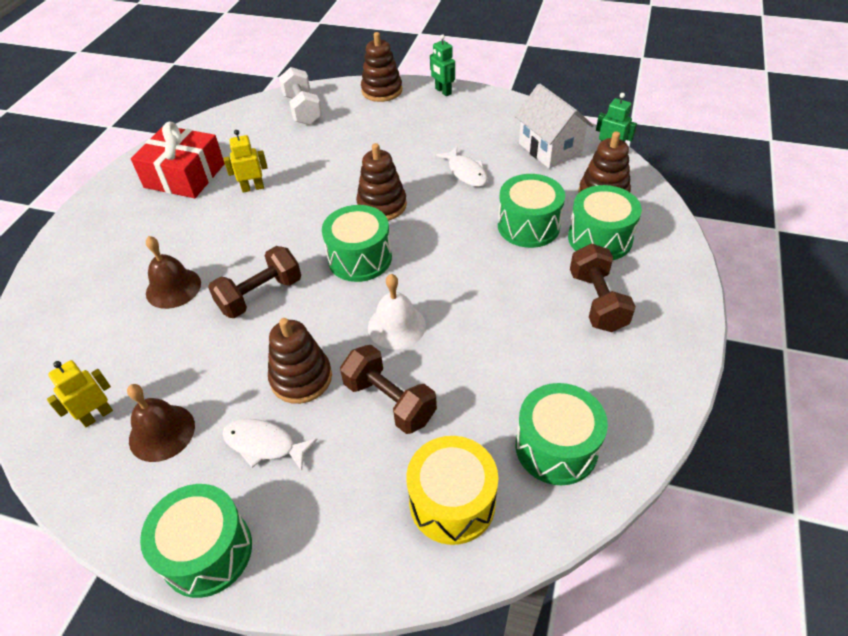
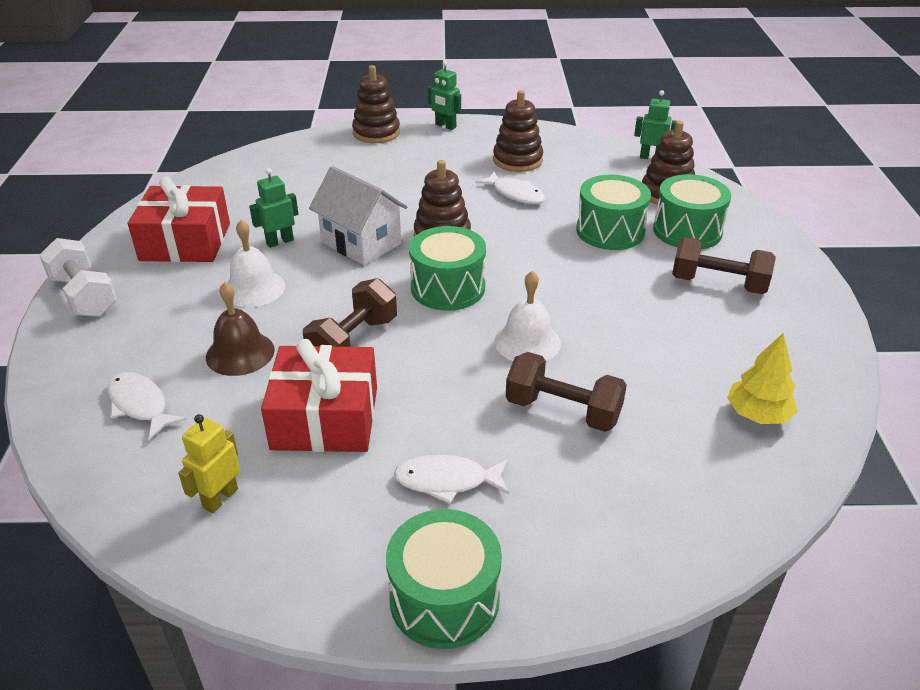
camera: 20 degrees left, 10 degrees down
(83, 319) = (140, 405): none -> white fish
(162, 432) = (315, 497): brown bell -> none
(204, 362) = (325, 418): none -> red gift
(212, 229) = (254, 288): none -> white bell
(253, 188) = (279, 241): yellow robot -> green robot
(301, 378) = (451, 410): brown stacking toy -> brown stacking toy (517, 160)
(303, 110) = (294, 161): white dumbbell -> white dumbbell (84, 296)
(452, 502) = (685, 486): yellow drum -> none
(549, 149) = (590, 162): white house -> white house (361, 243)
(556, 447) = (757, 414): green drum -> yellow tree
(597, 301) = (718, 284): brown dumbbell -> brown dumbbell turned 45 degrees counterclockwise

